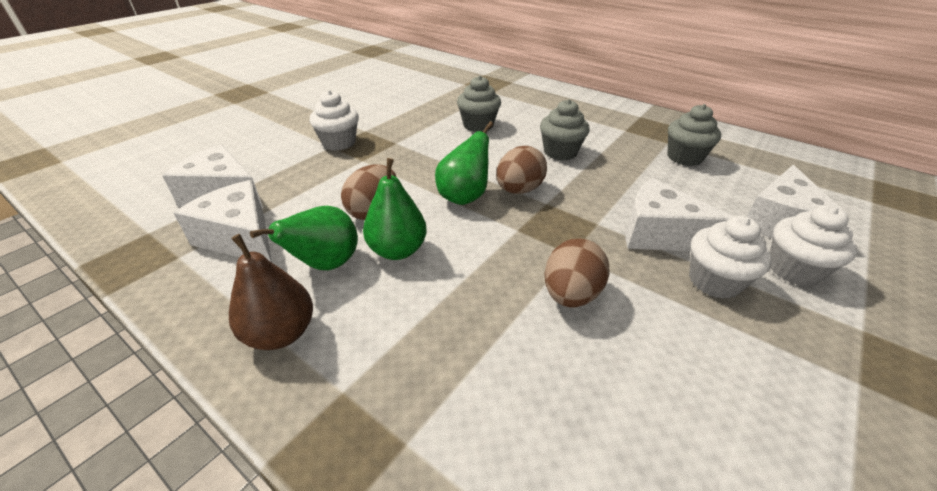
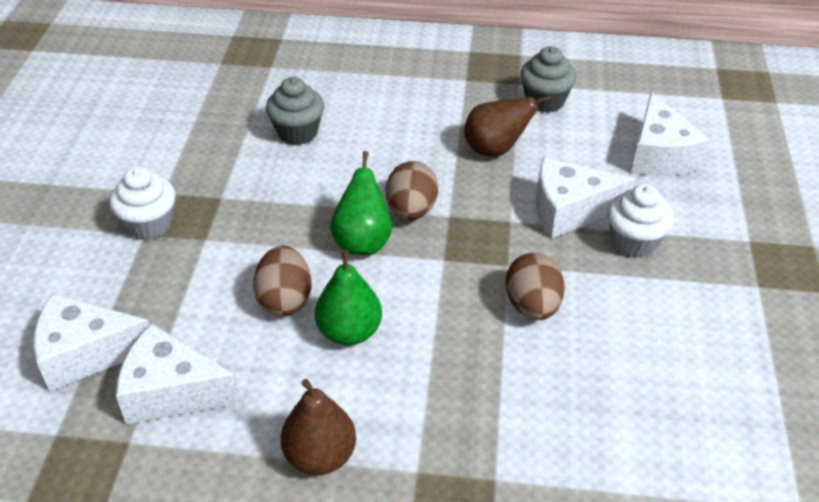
camera: 30 degrees left, 5 degrees up
(325, 264) = (293, 377): green pear -> none
(560, 152) = (418, 141): grey cupcake -> none
(619, 174) = (495, 150): none -> brown pear
(793, 270) = (686, 204): white cupcake -> none

